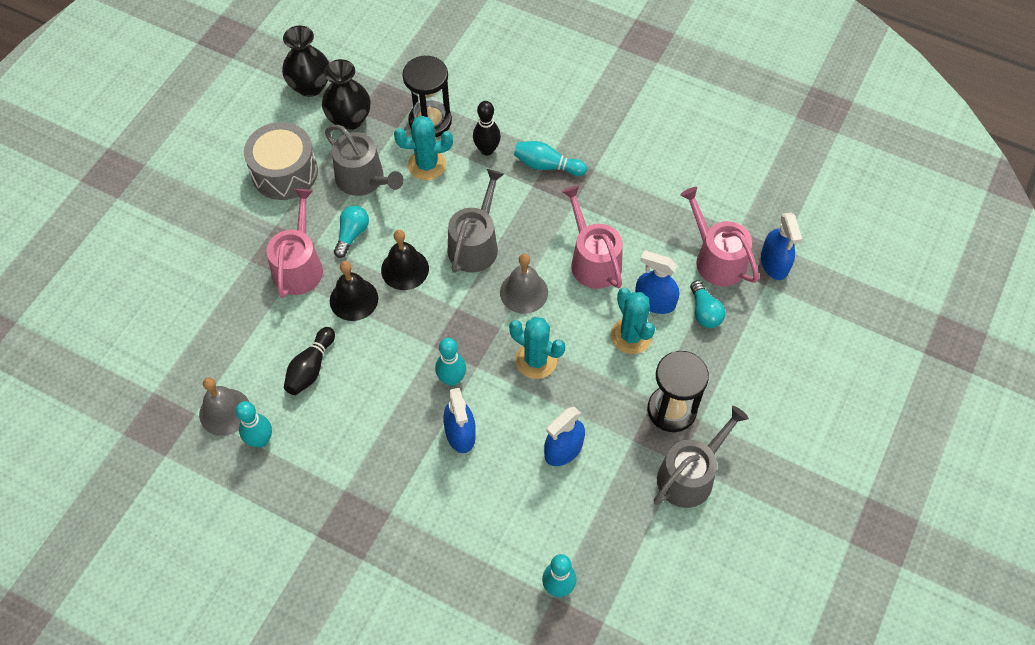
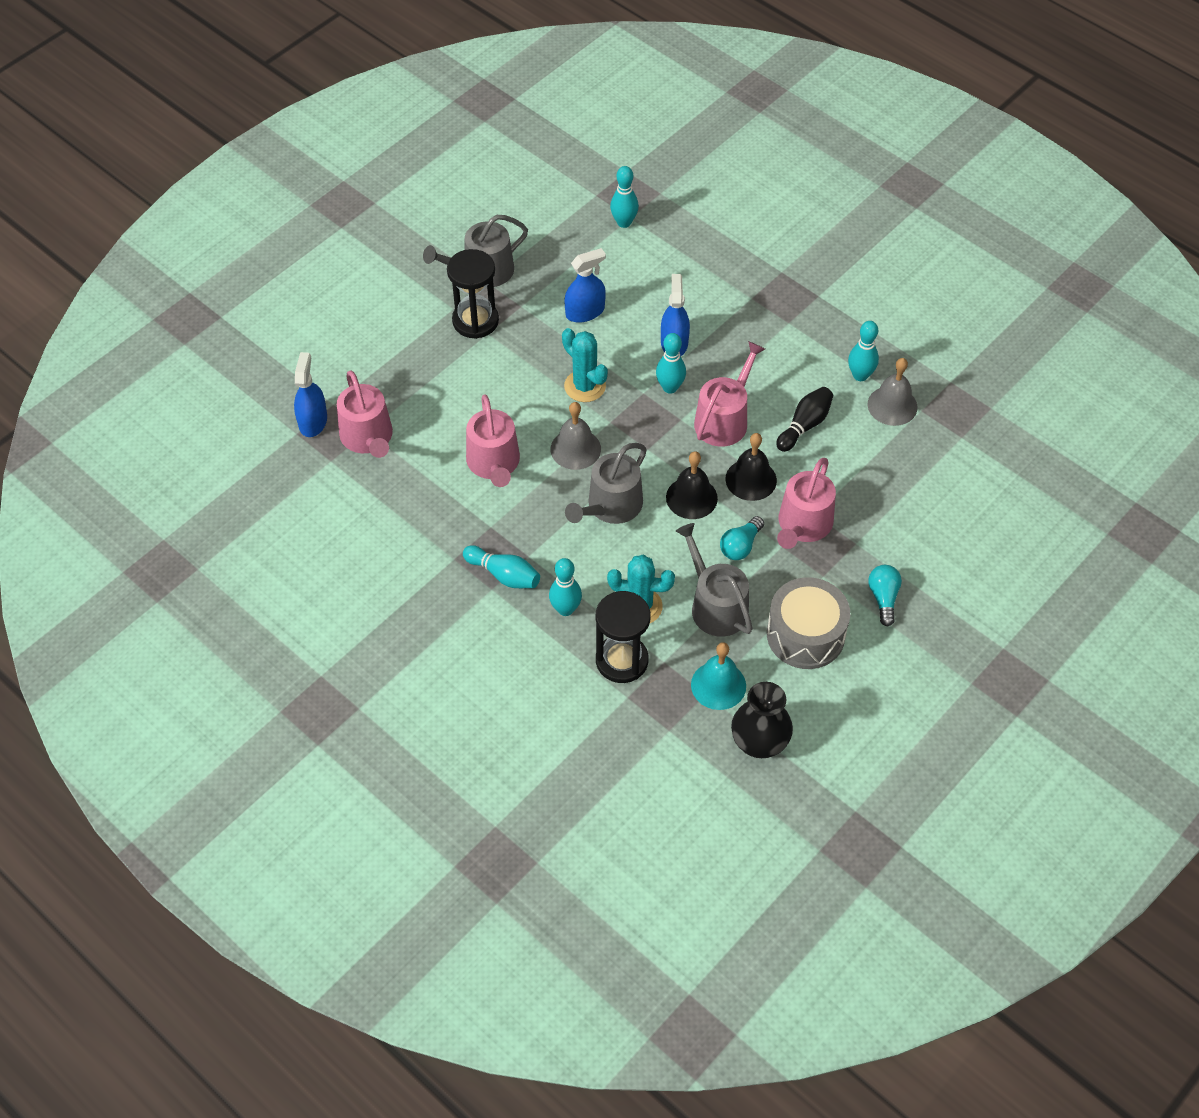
camera: 165 degrees left, 5 degrees down
(349, 119) = (718, 685): black vase -> turquoise bell
(390, 356) = (724, 419): none -> pink watering can
(487, 150) = (565, 609): black bowling pin -> turquoise bowling pin
(631, 336) = (485, 387): turquoise cactus -> none
(654, 301) = (449, 412): blue spray bottle -> none
(704, 312) = (405, 393): turquoise light bulb -> turquoise light bulb (883, 598)

